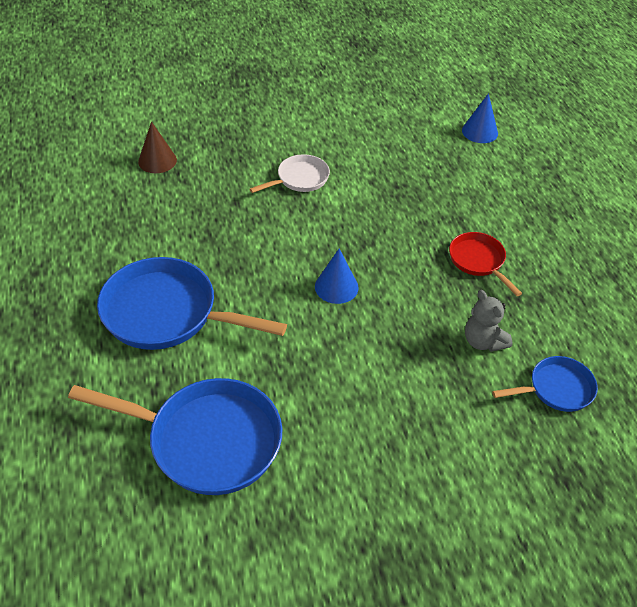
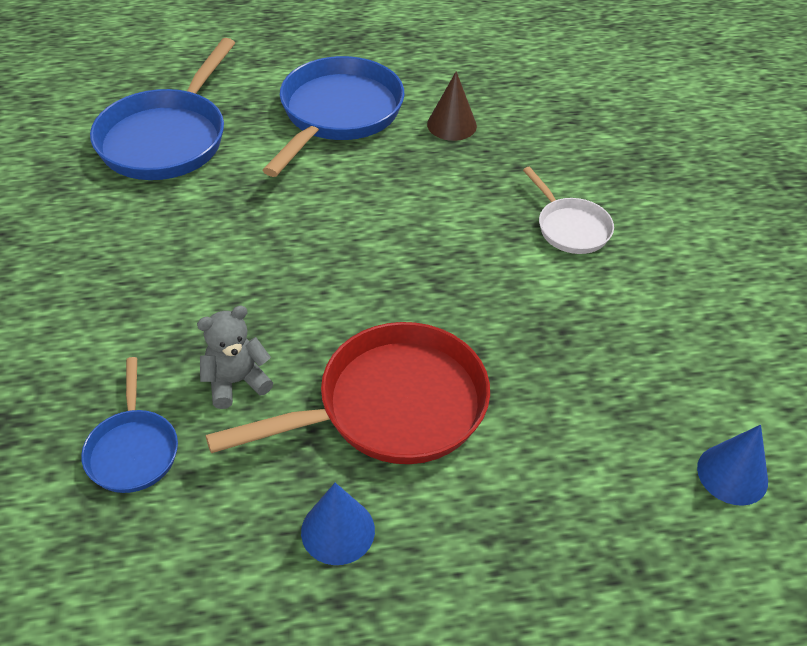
camera: 95 degrees right, 0 degrees up
(157, 161) = (593, 106): brown cone -> brown cone (451, 125)
(336, 287) = (358, 246): blue cone -> blue cone (338, 530)
(478, 261) = (392, 406): red pan -> red pan, size x1.88

